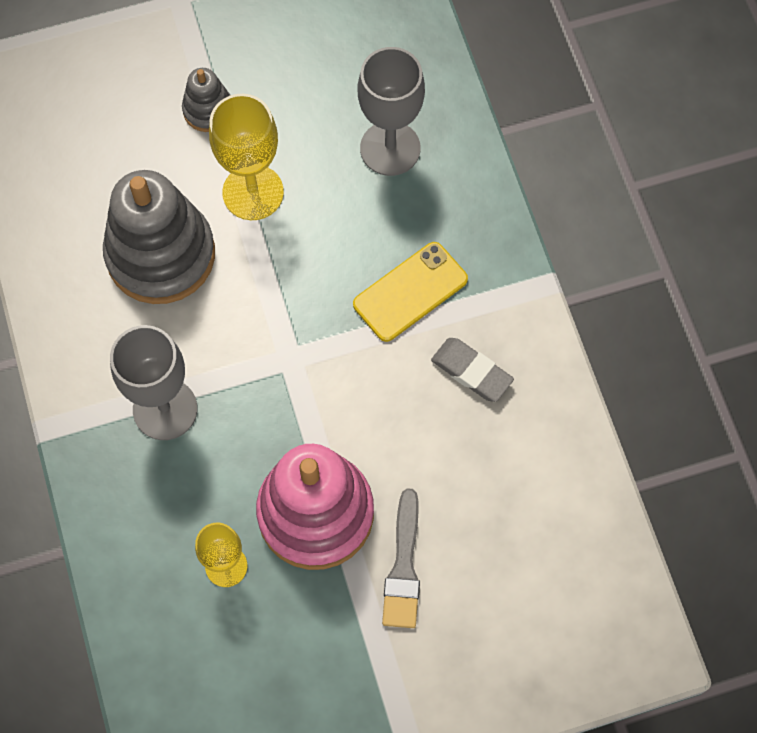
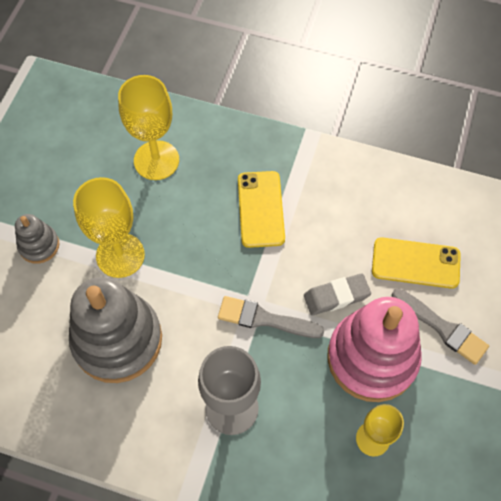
camera: 55 degrees left, 5 degrees down
(283, 378) = (264, 319): none -> grey brush
(390, 148) = (156, 160): grey goblet -> yellow goblet
(464, 494) = (415, 263): none -> yellow phone
(471, 371) = (338, 209): grey eraser -> grey eraser (336, 296)

